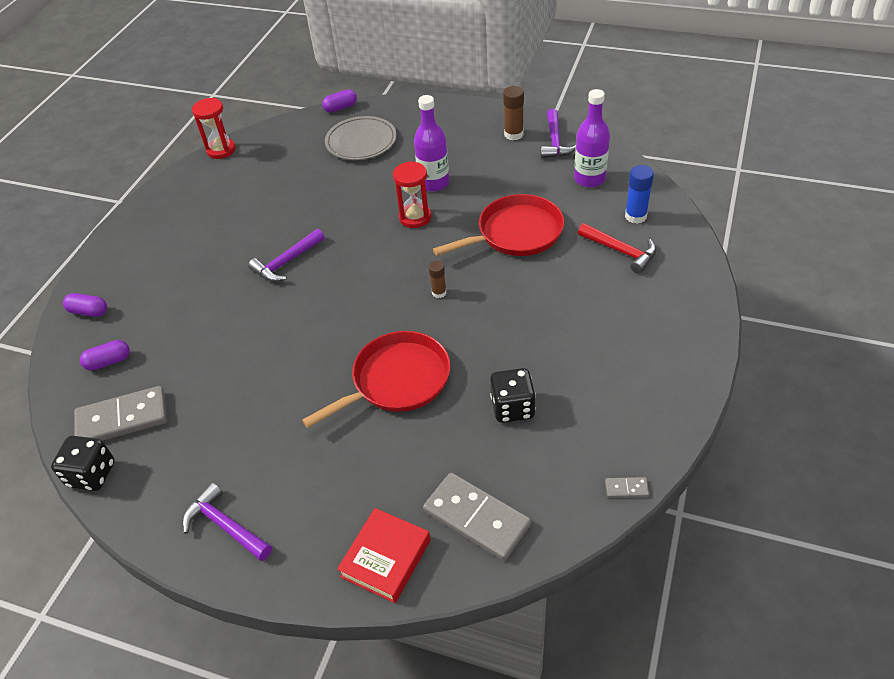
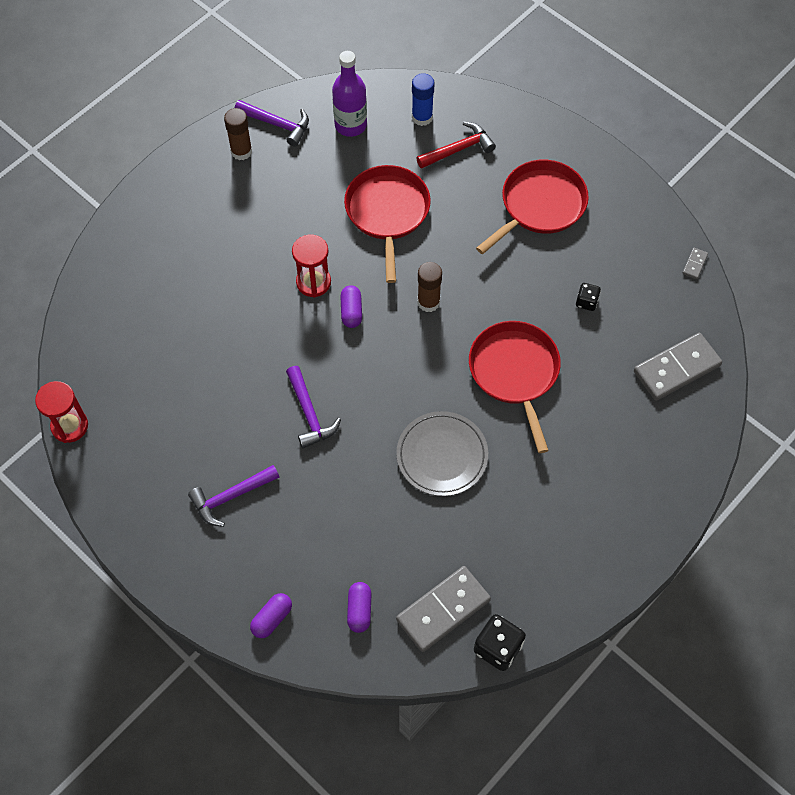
camera: 70 degrees left, 15 degrees up
(122, 418) = (443, 610): grey domino -> grey domino turned 45 degrees clockwise
(225, 525) = (604, 548): purple hammer -> purple hammer (230, 497)
(340, 108) = (76, 283): purple capsule -> purple capsule (351, 311)
(361, 141) = (155, 285): grey plate -> grey plate (442, 455)
(385, 558) = (684, 441): red book -> none
(434, 183) = (271, 247): purple bottle -> none
(439, 292) = (428, 302): brown glue stick -> brown glue stick, size x1.57
(512, 407) = (586, 302): black dice -> black dice, size x0.58
(603, 330) = (540, 205): none -> red pan

